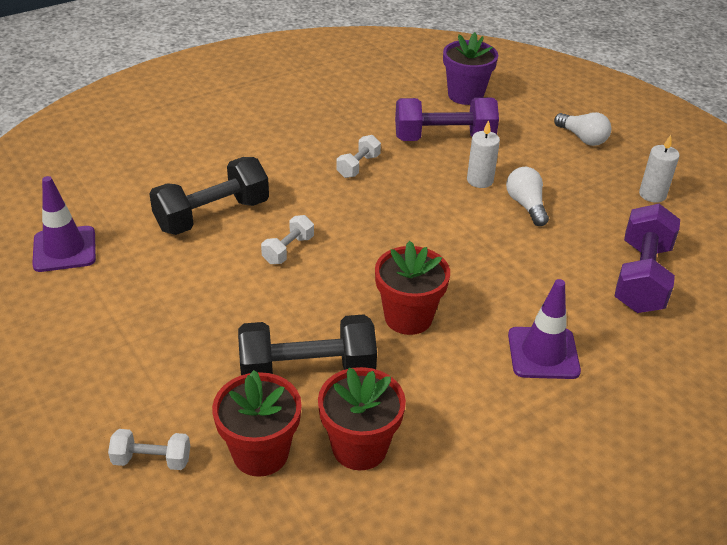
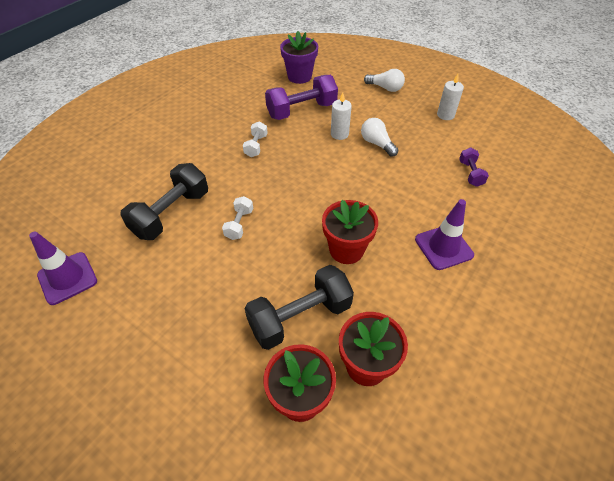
camera: 20 degrees left, 10 degrees up
(152, 460) = (222, 439): white dumbbell -> none
(641, 278) = (470, 173): purple dumbbell -> purple dumbbell, size x0.51

